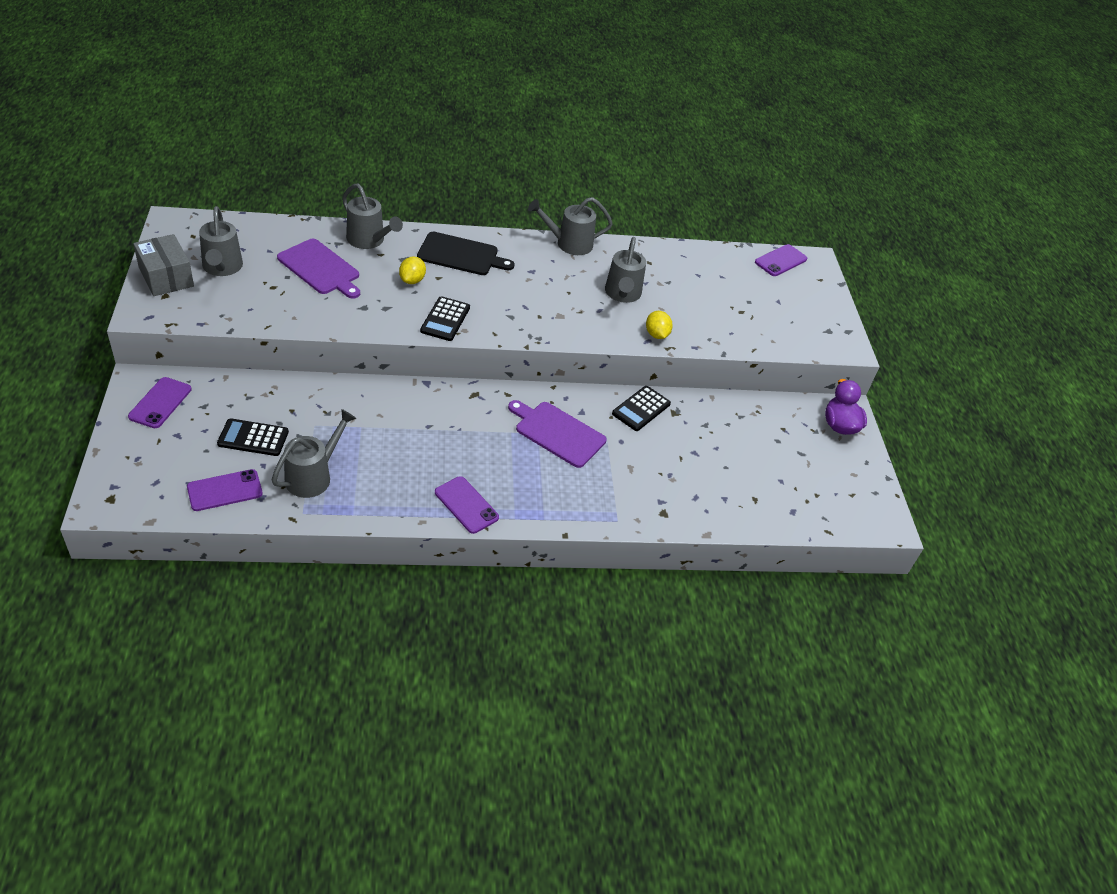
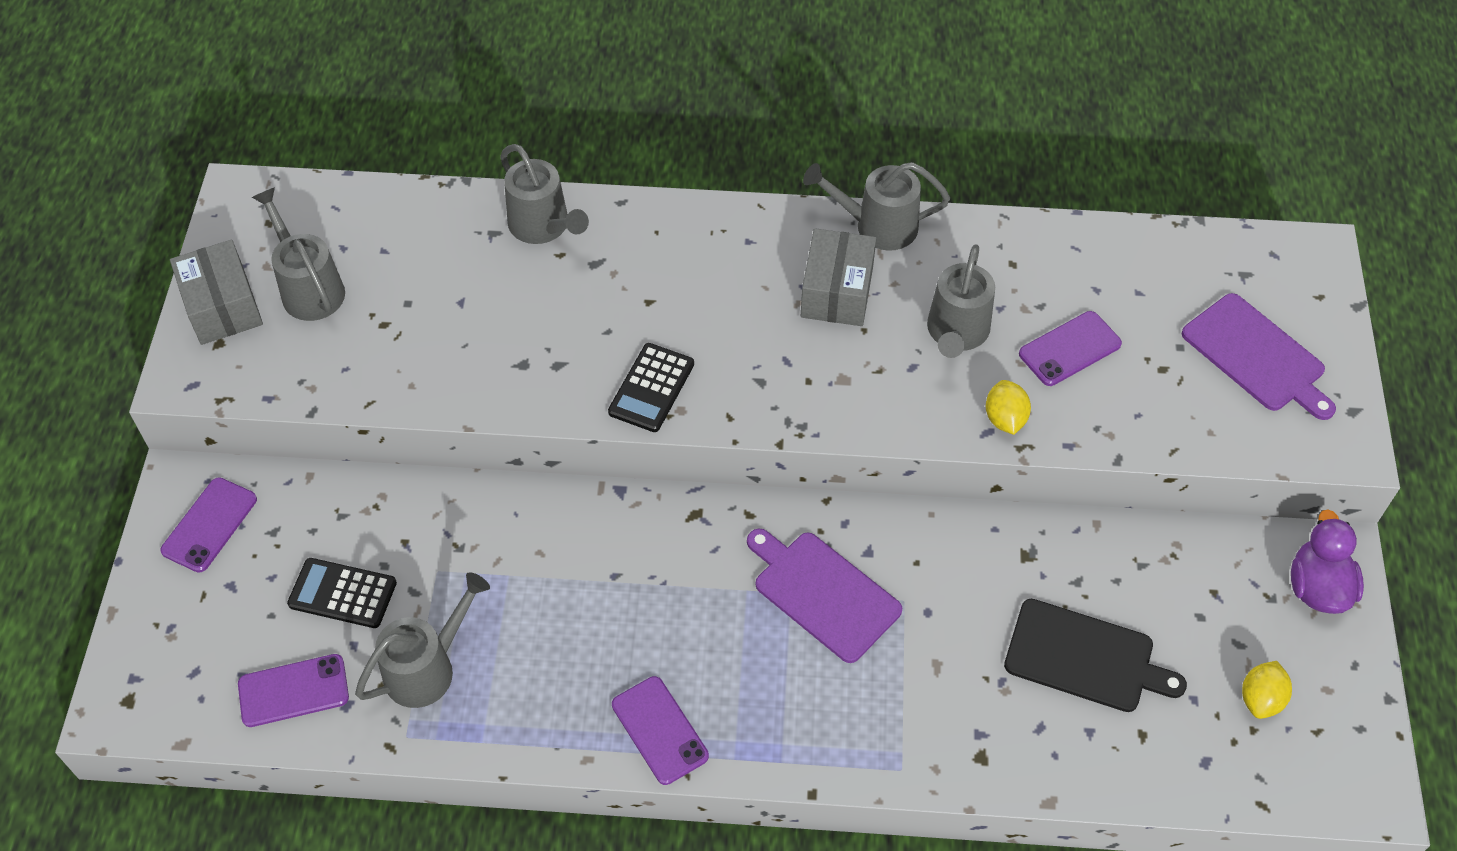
camera: 15 degrees right, 10 degrees up
(222, 268) = (308, 287): grey watering can -> grey watering can turned 150 degrees clockwise
(320, 268) = (461, 286): purple cutting board -> purple cutting board (1256, 356)
(412, 280) = (606, 308): yellow lemon -> yellow lemon (1260, 699)
(461, 255) = (691, 253): black cutting board -> black cutting board (1085, 657)
(550, 274) = (836, 292): none -> grey box
(641, 409) = (970, 547): black calculator -> none
(780, 261) = (1252, 256): purple phone -> purple phone (1069, 349)

